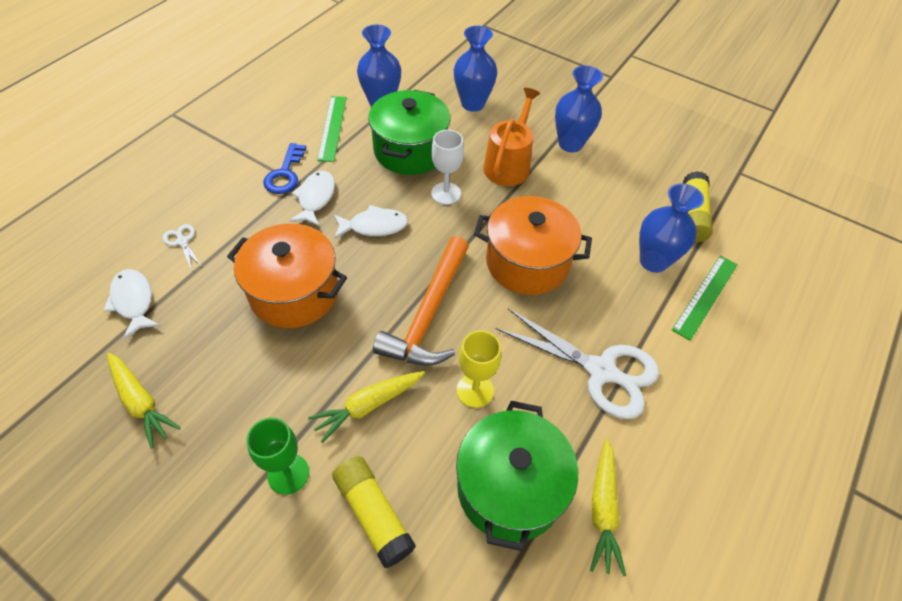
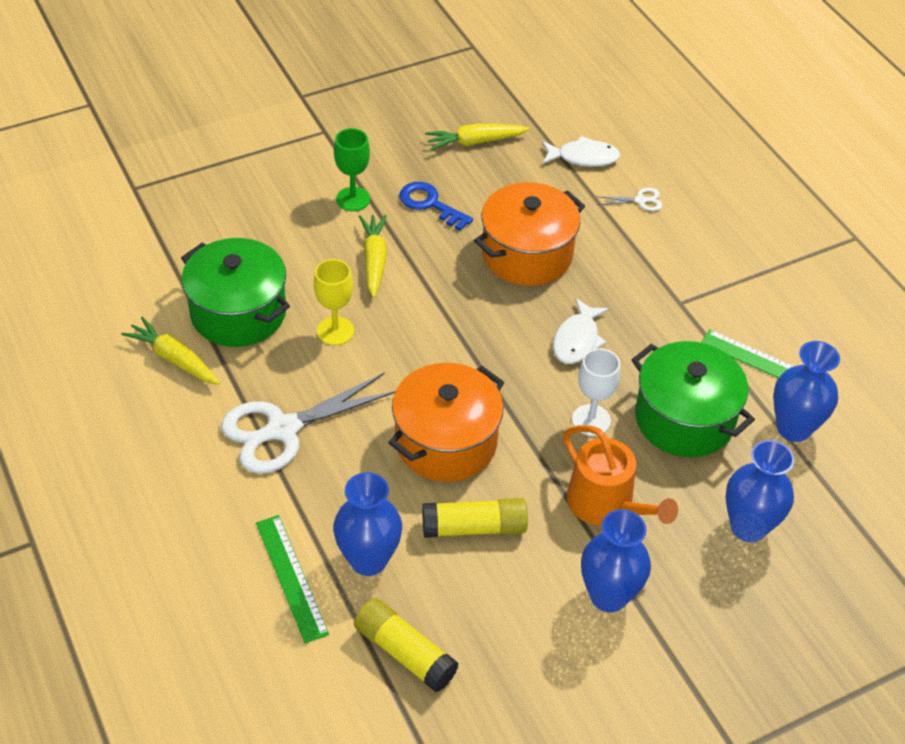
camera: 120 degrees right, 5 degrees down
(285, 174) = (700, 297): blue key -> blue key (430, 204)
(315, 198) = (647, 309): white fish -> none
(373, 514) = (285, 231): yellow glue stick -> yellow glue stick (474, 527)
(429, 313) = (437, 335): orange hammer -> none

